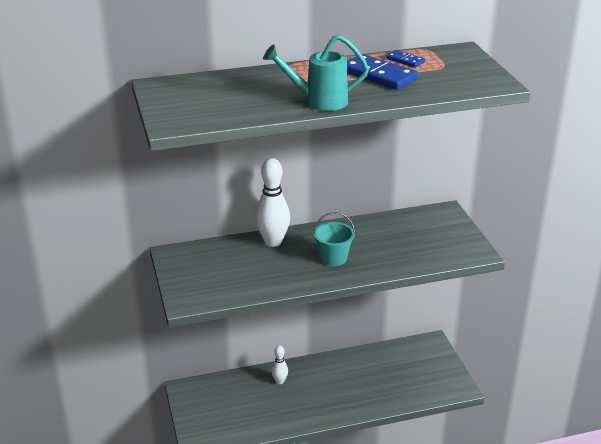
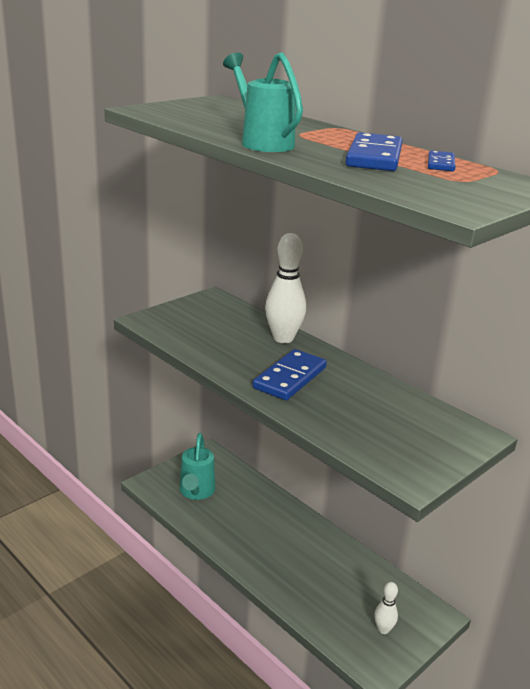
camera: 60 degrees right, 5 degrees down
(232, 415) = (196, 492): none -> turquoise watering can
(280, 381) = (266, 508): white bowling pin -> white bowling pin (383, 629)
(333, 258) = (290, 378): turquoise bucket -> blue domino

